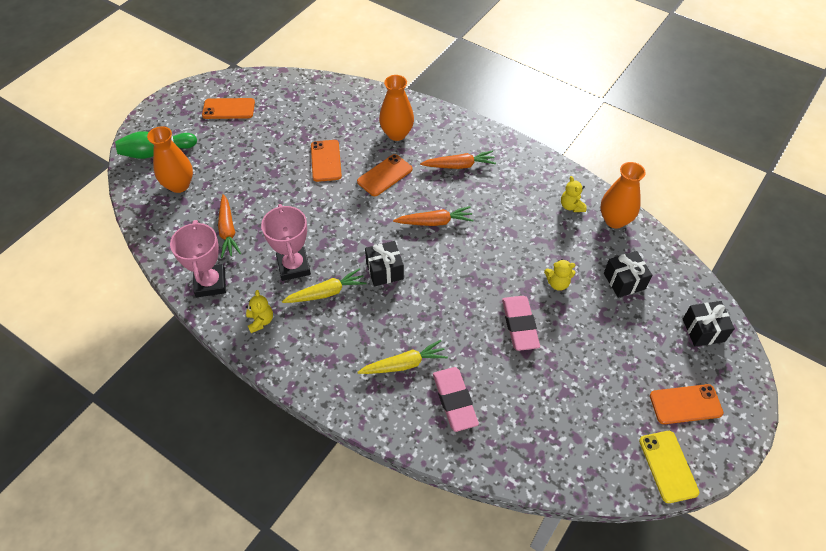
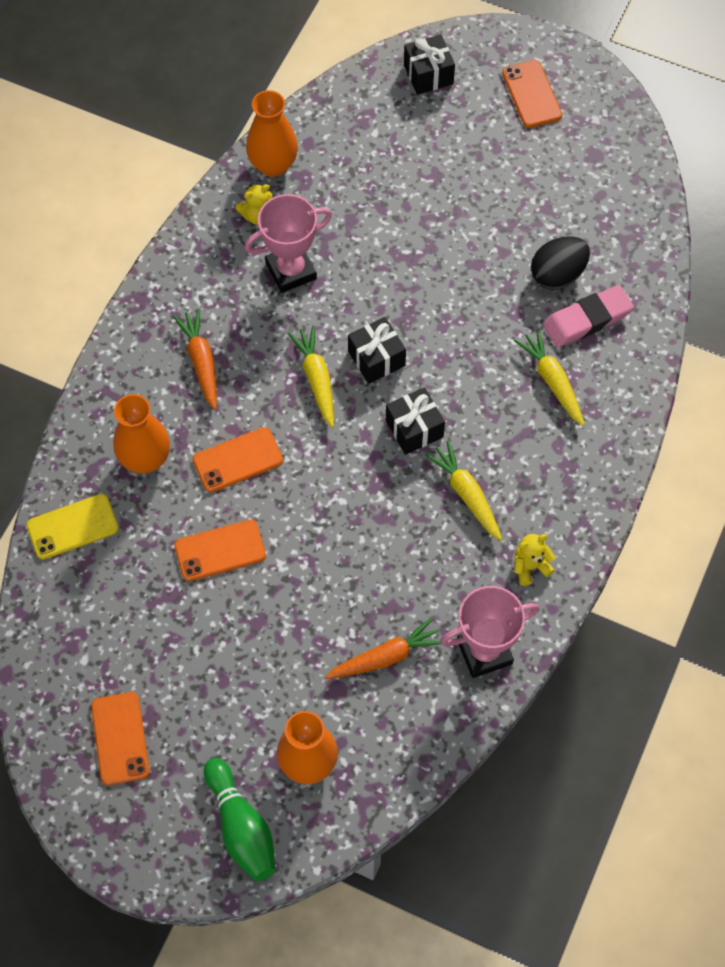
camera: 100 degrees left, 10 degrees up
(293, 266) = (431, 547): pink trophy -> pink trophy (291, 271)
(385, 175) = (237, 460): orange phone -> orange phone turned 60 degrees counterclockwise
(435, 222) = (316, 379): orange carrot -> yellow carrot
(500, 387) = (557, 275): none -> black egg
(519, 325) = (465, 261): pink eraser -> none
(557, 283) = (392, 224): yellow teddy bear -> none
(624, 281) = (373, 153): black gift -> black gift (376, 358)
(668, 466) = (610, 111): yellow phone -> yellow phone (72, 527)

